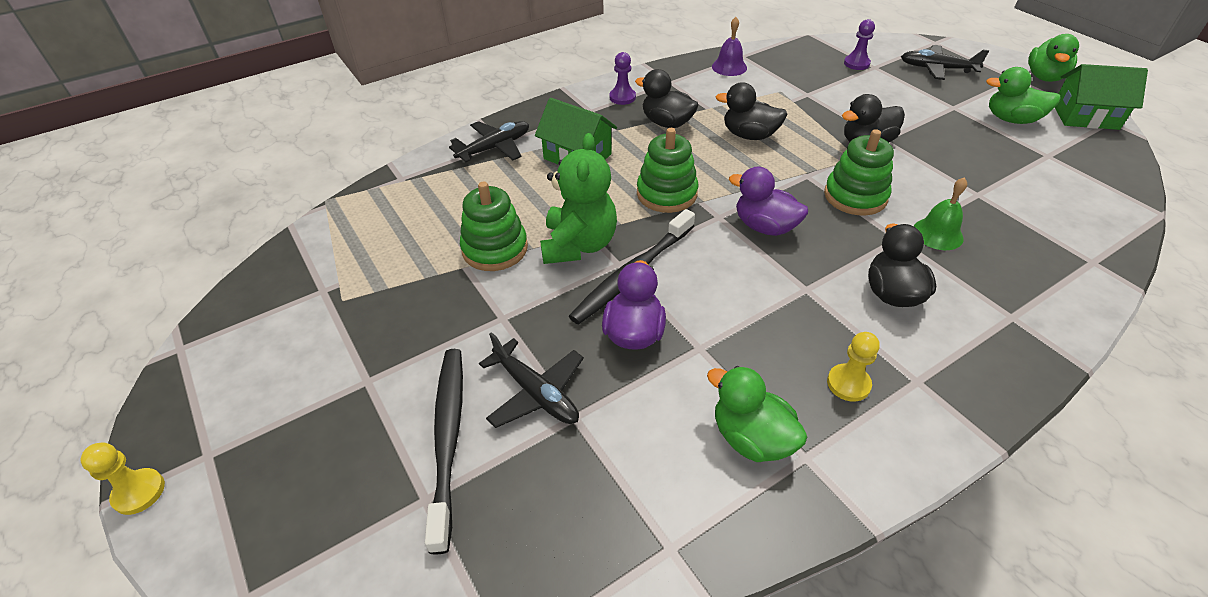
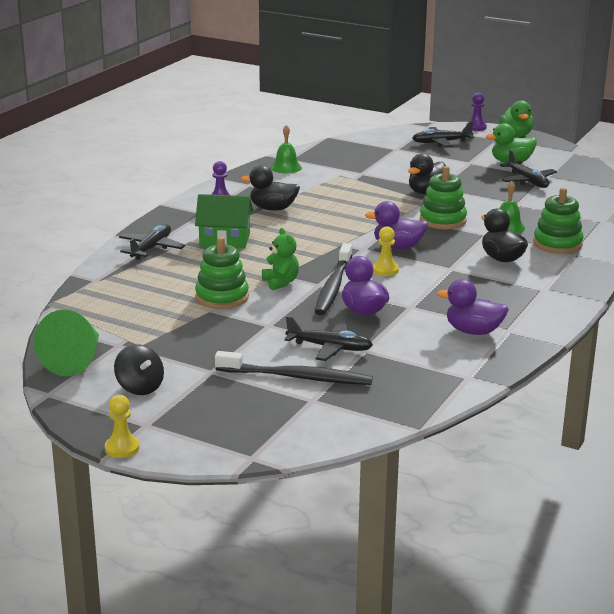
camera: 30 degrees left, 20 degrees down
(260, 300) = (75, 360): none -> green cone
(270, 377) = (140, 387): none -> black spinning top
(448, 438) = (297, 377): black toothbrush -> black toothbrush turned 135 degrees clockwise
(578, 245) = (281, 282): green teddy bear -> green teddy bear, size x0.60
(666, 194) = (314, 245): green stacking toy -> green stacking toy (557, 244)
(729, 67) = (286, 167): purple bell -> green bell
(749, 135) = (341, 204): black duck -> none
(751, 438) = (473, 331): green duck -> purple duck
(848, 384) = (507, 299): yellow pawn -> yellow pawn (385, 270)
(856, 63) = (381, 149): purple pawn -> purple pawn (476, 127)
(1016, 157) = (527, 181): none -> black plane
(1085, 116) = (555, 152): green house -> none

